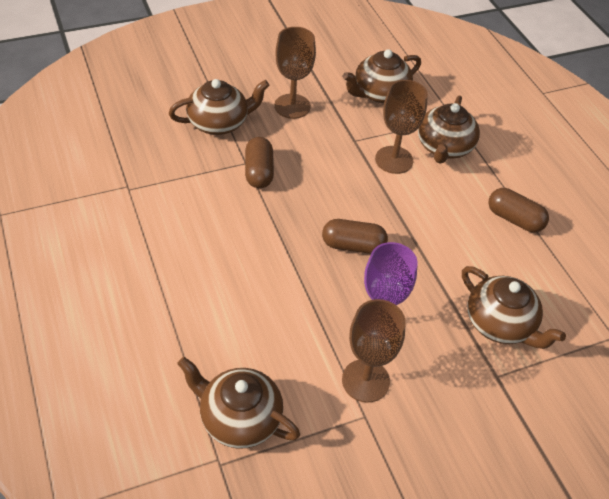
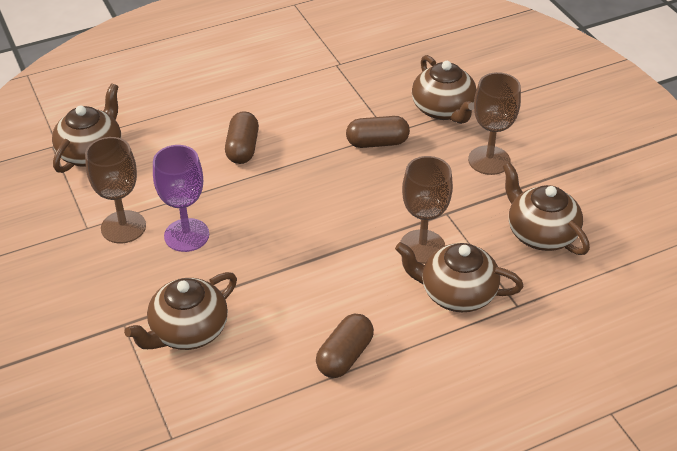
camera: 90 degrees right, 5 degrees down
(353, 245) = (285, 215): brown capsule -> brown capsule (242, 148)

